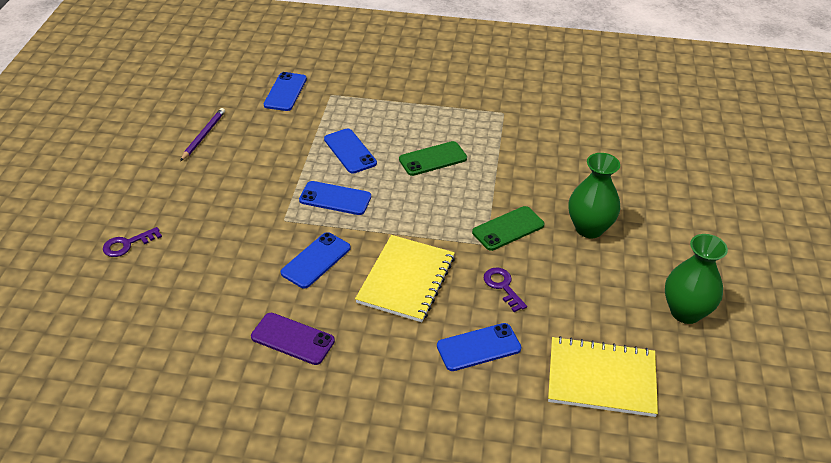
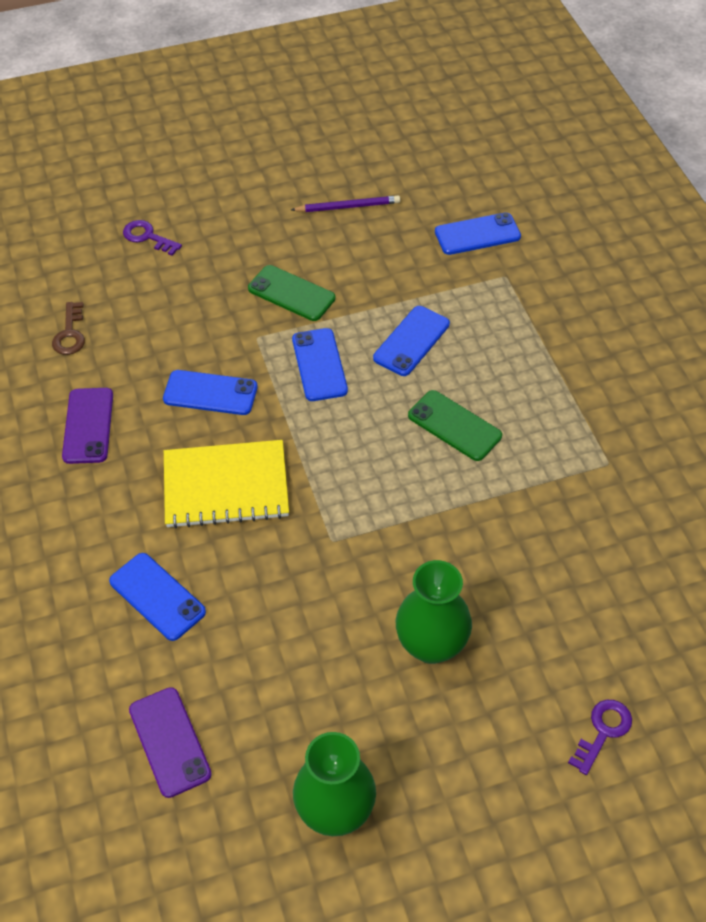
camera: 65 degrees right, 10 degrees up
(187, 321) = (70, 333): none -> brown key
(503, 287) = (267, 585): purple key -> purple key (603, 731)
(508, 228) = (374, 554): green phone -> green phone (291, 293)
(601, 378) = (169, 742): yellow notebook -> purple phone

